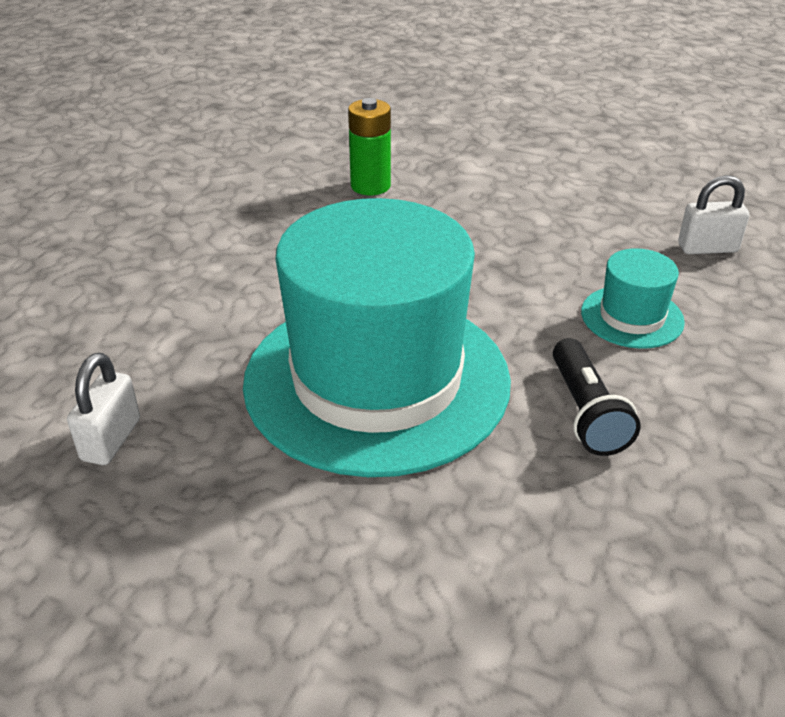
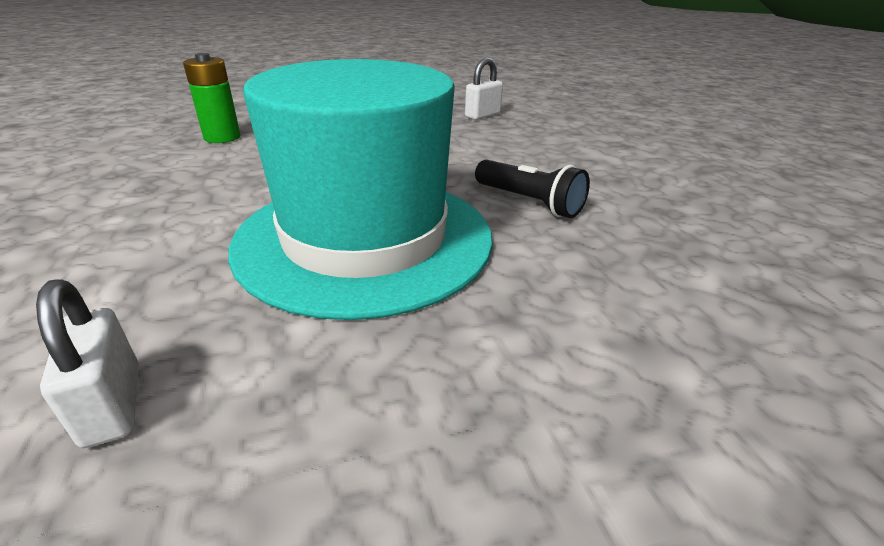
camera: 40 degrees left, 5 degrees down
(632, 317) = (487, 152): turquoise hat -> none

